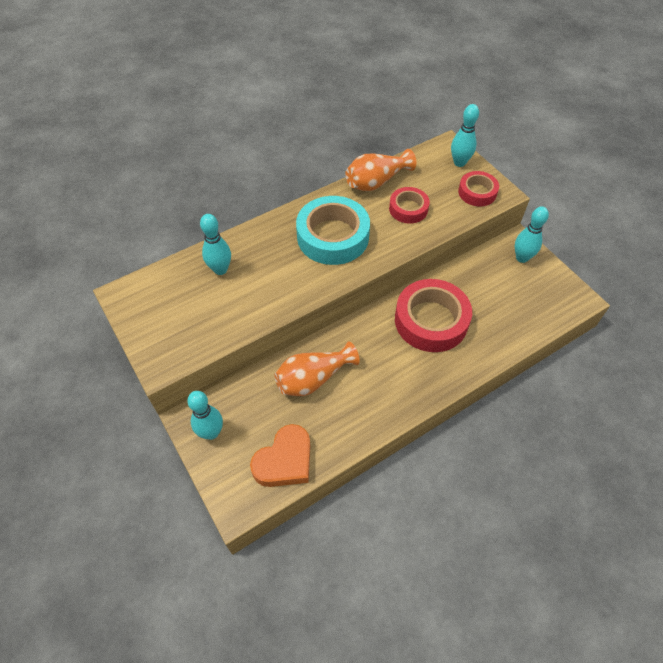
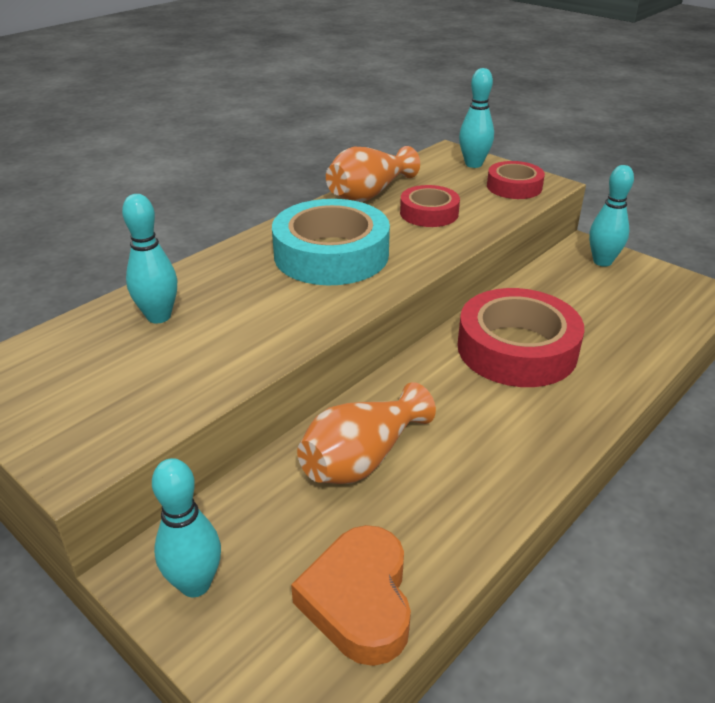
camera: 15 degrees left, 20 degrees down
(285, 461) = (359, 600): orange heart -> orange heart turned 150 degrees clockwise

